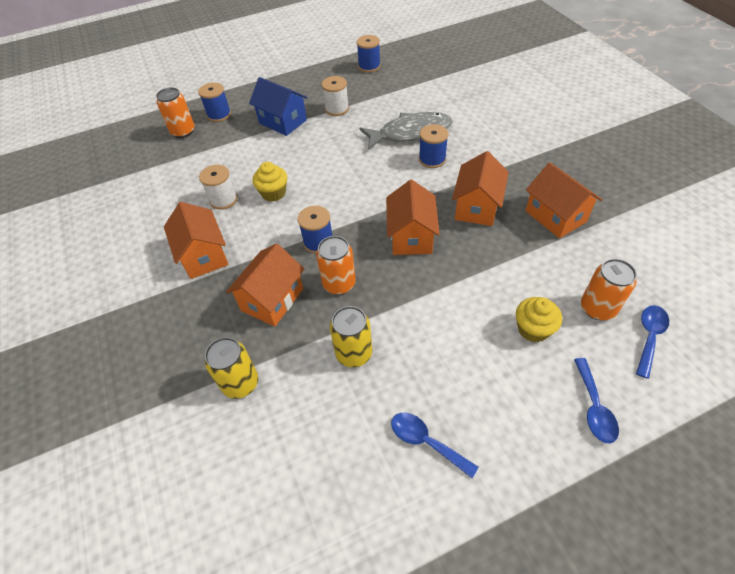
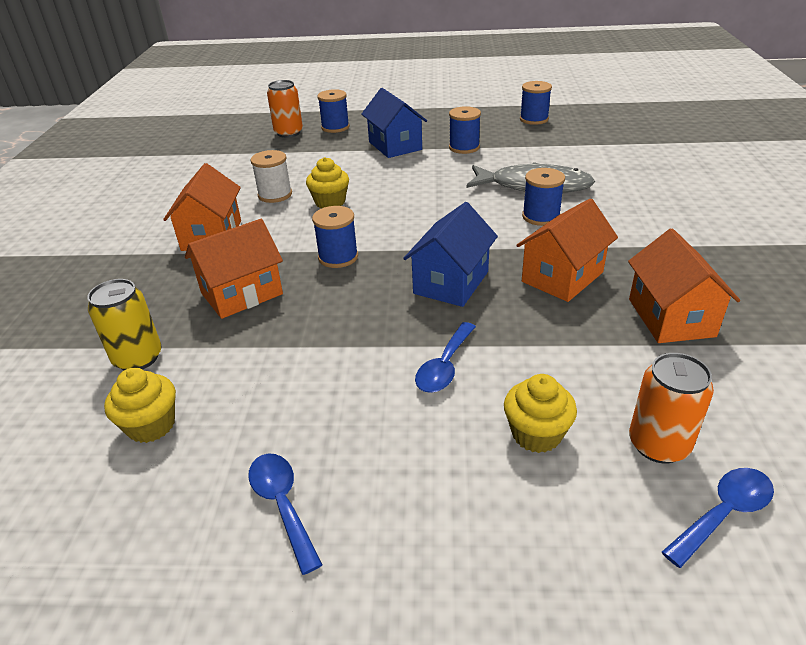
camera: 25 degrees right, 15 degrees down
(296, 429) = (151, 425): none -> yellow cupcake
(337, 109) = (464, 147): white spool -> blue spool
(339, 284) = (326, 302): orange can -> none
(354, 353) = (281, 375): yellow can -> none
(411, 236) = (451, 282): orange house -> blue house
(593, 407) = (557, 569): blue spoon -> blue spoon (444, 366)

